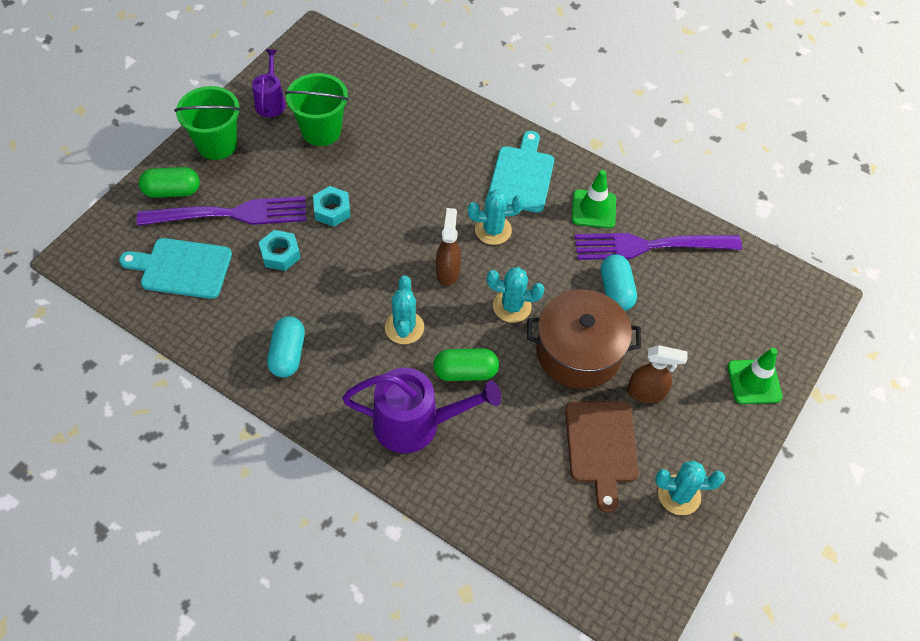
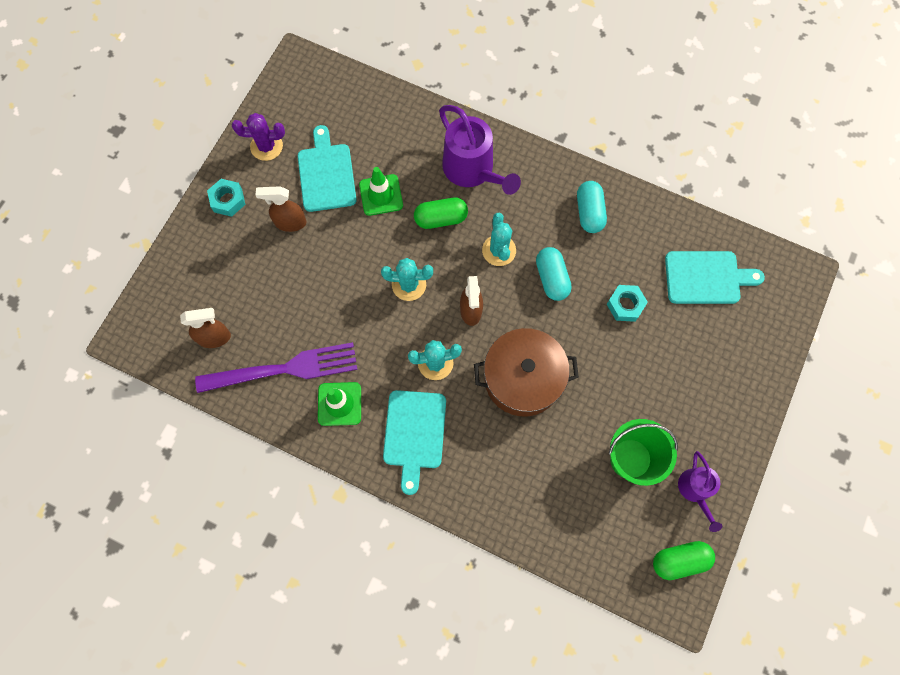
camera: 175 degrees right, 15 degrees up
(172, 191) = (749, 358): green capsule -> green capsule (679, 560)
(217, 144) = (729, 422): green bucket -> none
(230, 214) = (685, 341): purple fork -> none
(332, 210) = (592, 360): turquoise nut -> turquoise nut (228, 200)
(416, 424) = (472, 171): purple watering can -> purple watering can turned 120 degrees counterclockwise
(578, 352) = (348, 250): brown pot -> brown pot (522, 378)
(601, 446) = (326, 174): brown cutting board -> turquoise cutting board
(616, 290) = (316, 315): turquoise capsule -> turquoise capsule (551, 278)
(679, 495) = (266, 146): turquoise cactus -> purple cactus
(725, 284) = (215, 337): none -> brown spray bottle
(754, 382) = (198, 246): green traffic cone -> green traffic cone (381, 195)

